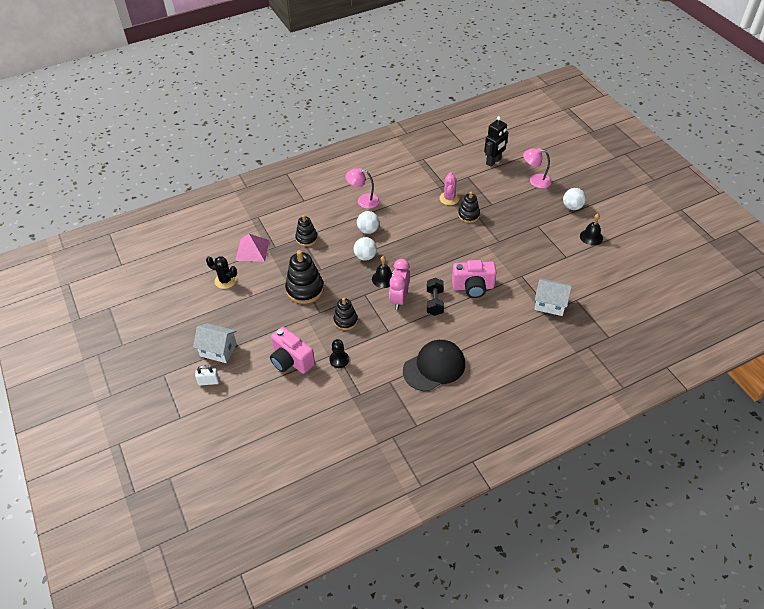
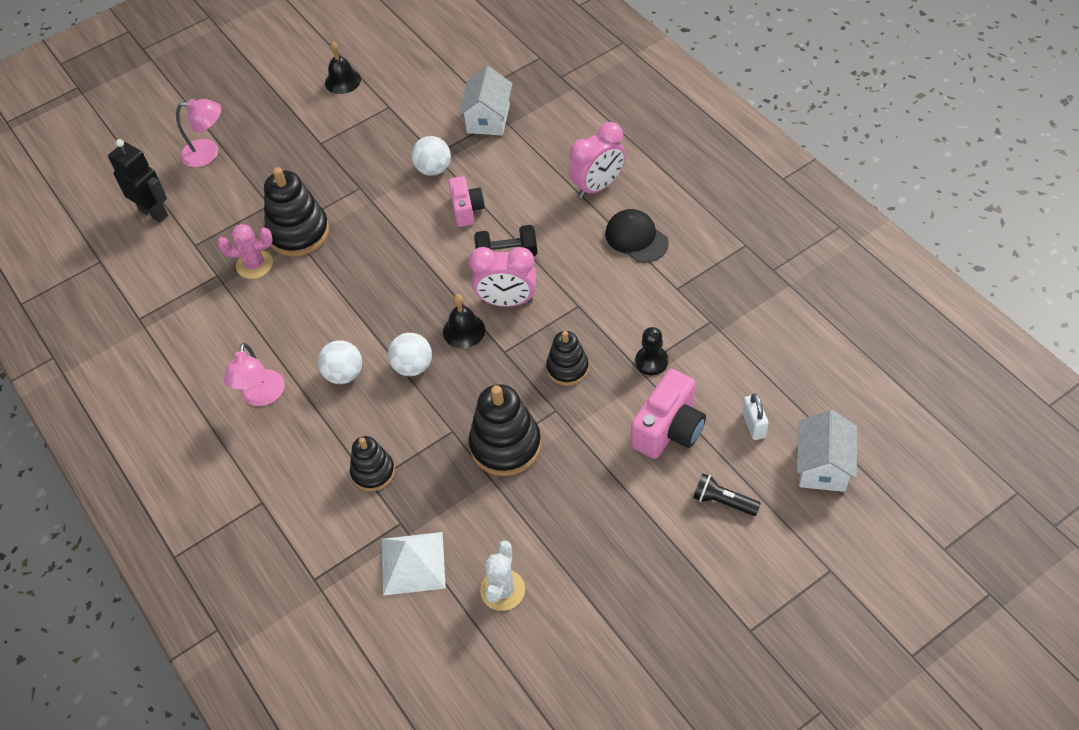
camera: 95 degrees left, 5 degrees up
(209, 381) = (745, 547): white padlock -> white padlock (753, 425)
(218, 350) = (673, 552): white house -> white house (823, 466)
(225, 281) = (502, 590): black cactus -> white cactus
(238, 377) = (723, 501): none -> black flashlight
(252, 250) = (413, 563): pink pyramid -> white pyramid
(434, 367) = (636, 238): black cap -> black cap, size x0.67
(468, 215) = (298, 232): black stacking toy -> black stacking toy, size x1.63
(473, 287) = (466, 209): pink camera -> pink camera, size x0.65
(482, 353) = (598, 186): none -> pink clock
(535, 180) = (208, 153): pink lamp -> pink lamp turned 90 degrees counterclockwise
(572, 207) = (274, 105): white ball -> white ball (433, 169)

